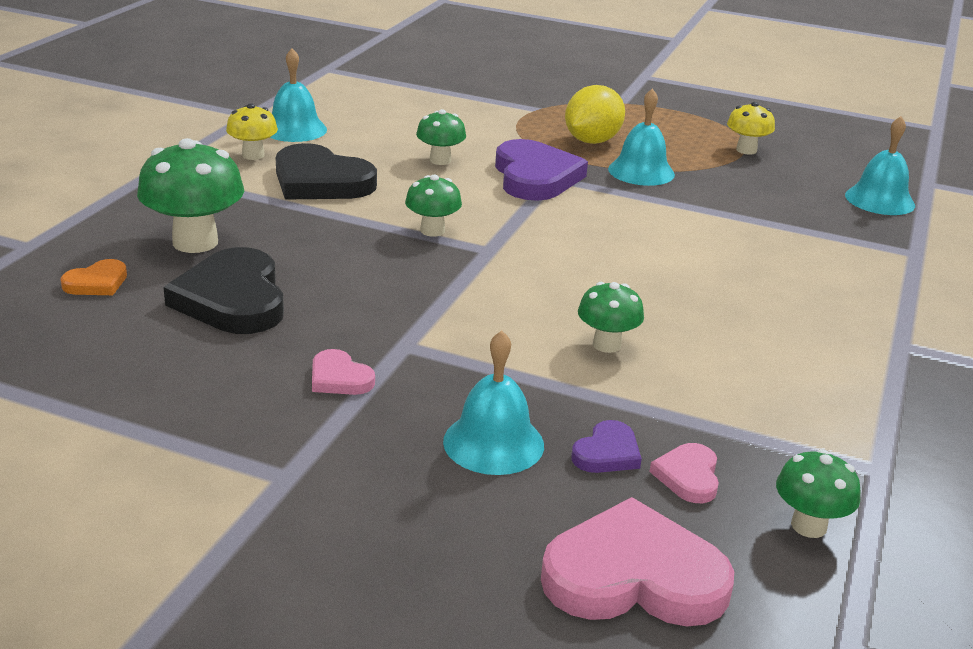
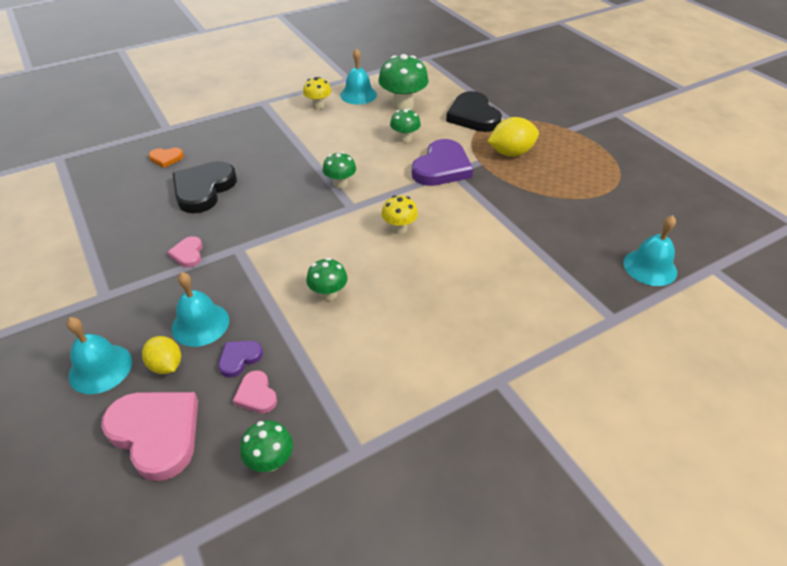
camera: 40 degrees right, 15 degrees up
(195, 242) = (229, 150): green mushroom -> green mushroom (403, 105)
(320, 181) = (328, 133): black heart -> black heart (473, 116)
(523, 505) = (166, 365): none -> yellow lemon
(607, 453) = (239, 358): purple heart -> purple heart turned 150 degrees clockwise
(641, 171) = (511, 185): turquoise bell -> turquoise bell (100, 368)
(688, 476) = (256, 395): pink heart -> pink heart turned 75 degrees counterclockwise
(746, 150) = (606, 193): yellow mushroom -> yellow mushroom (399, 228)

